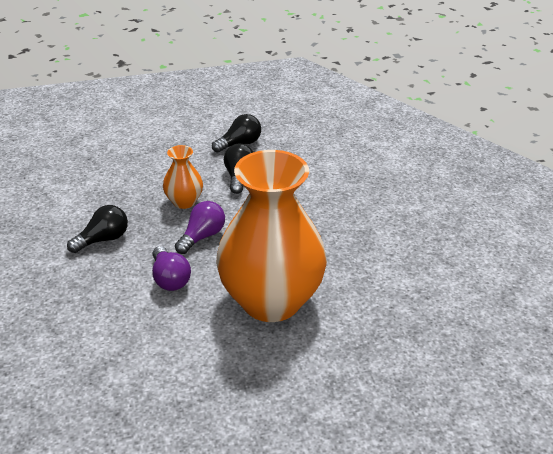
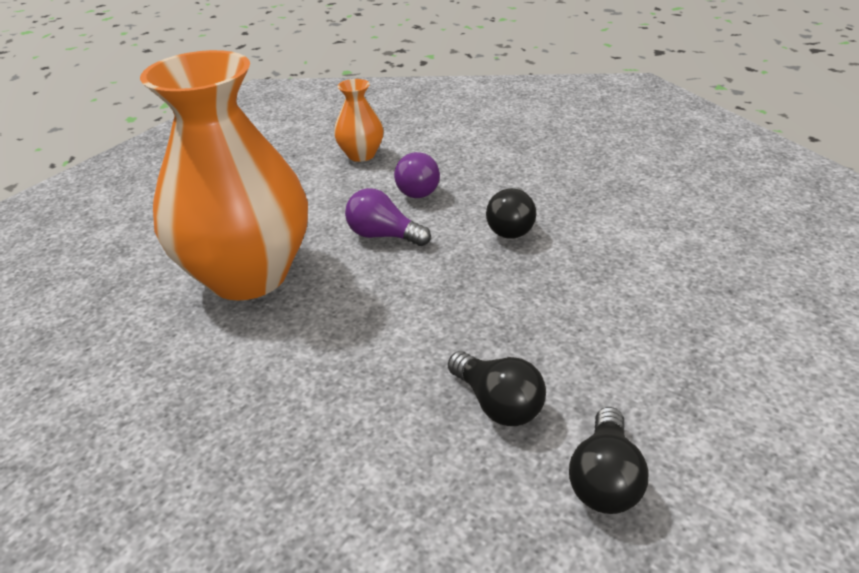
camera: 140 degrees right, 0 degrees up
(184, 202) = (505, 315): orange vase -> orange vase (361, 155)
(202, 237) = (414, 290): purple light bulb -> purple light bulb (416, 188)

